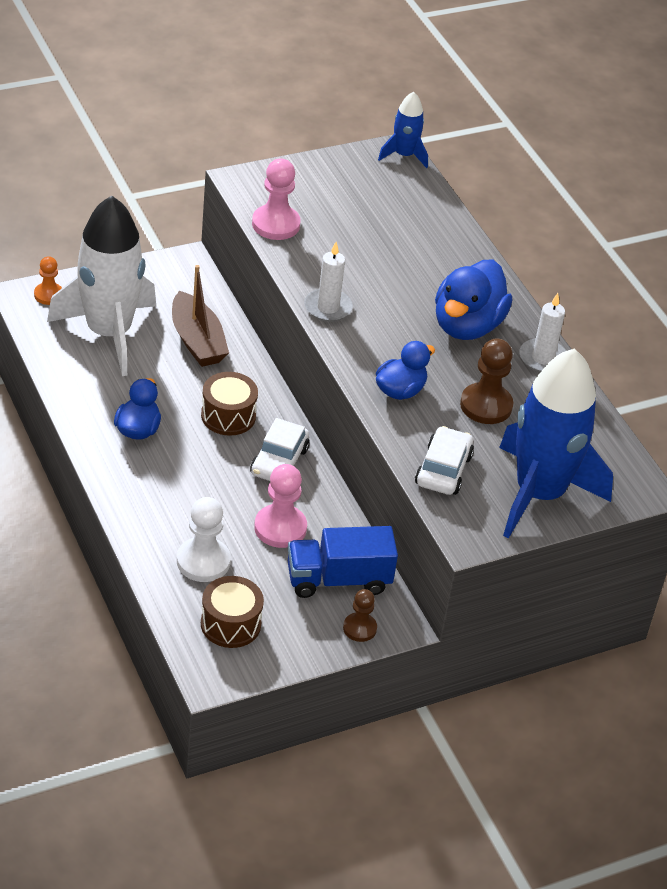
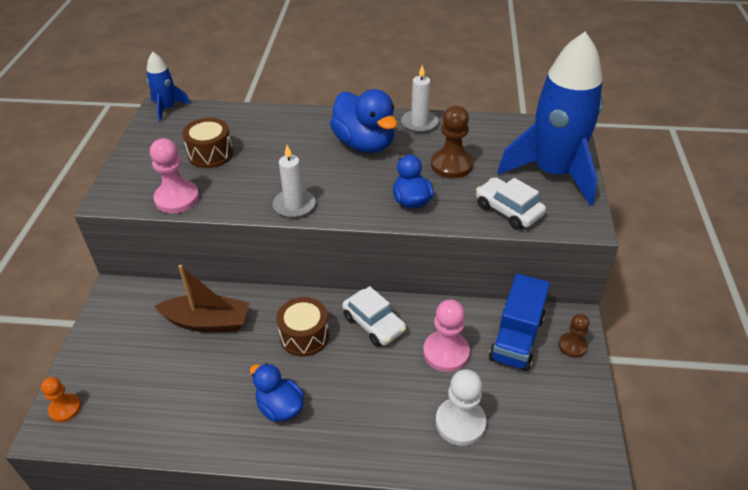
camera: 55 degrees left, 0 degrees up
(108, 333) = (149, 381): white rocket -> none
(230, 624) = (540, 432): brown drum -> brown drum (210, 154)

